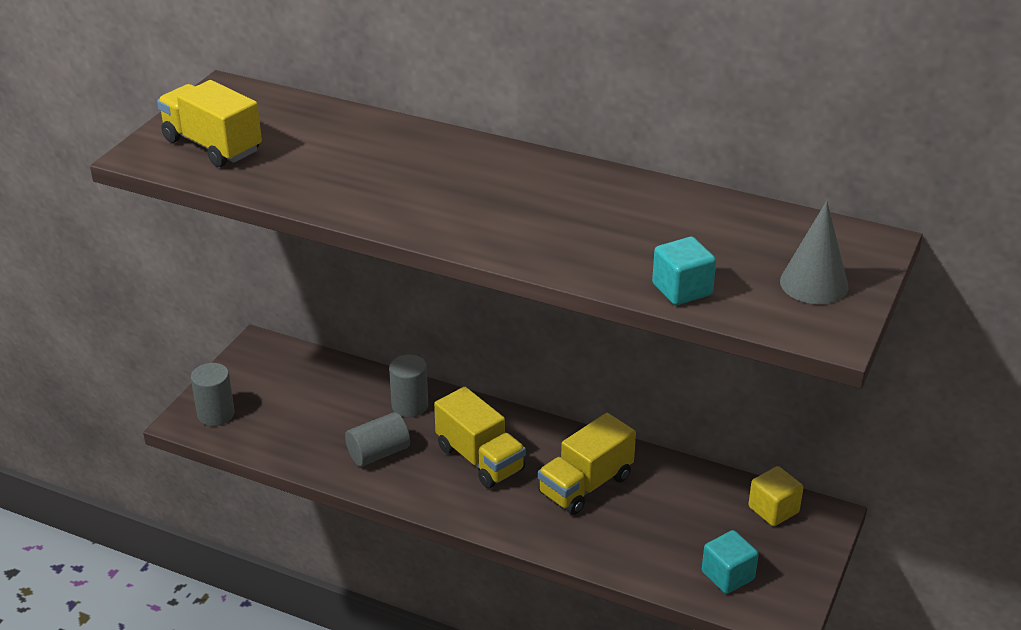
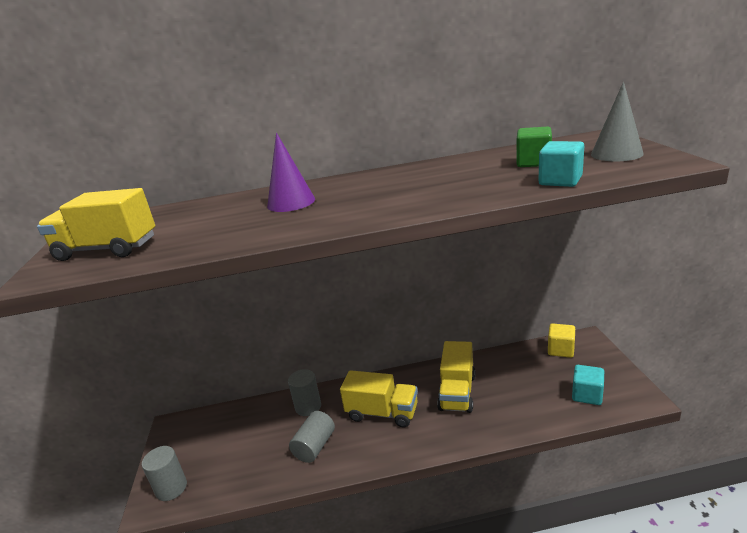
camera: 30 degrees left, 10 degrees down
(418, 166) = (291, 202): none -> purple cone
(715, 244) = (533, 162): none -> green cube

